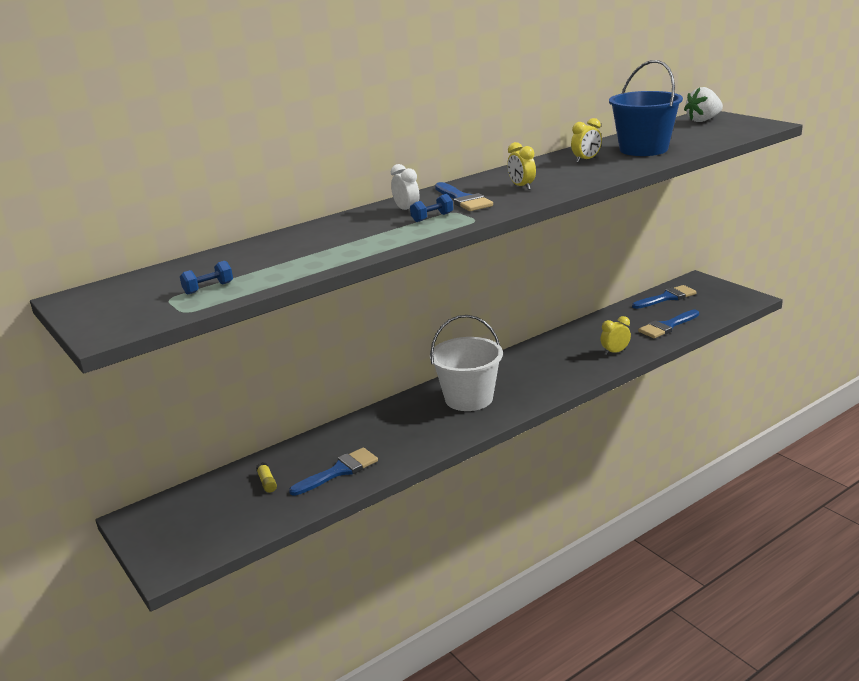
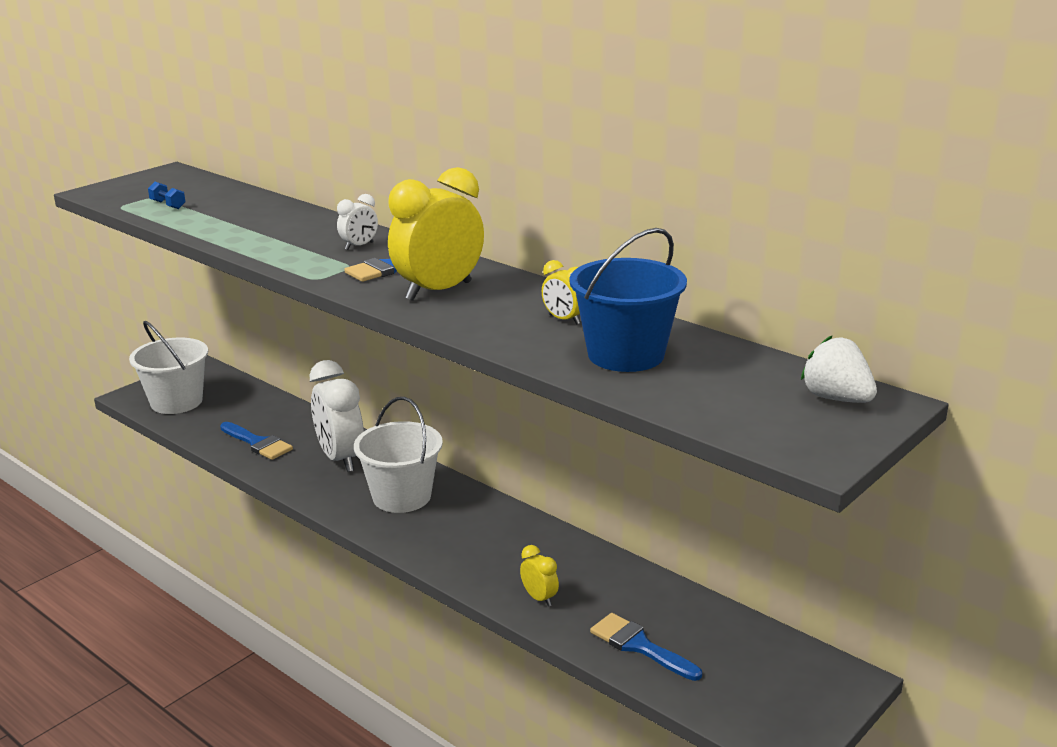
camera: 75 degrees right, 0 degrees up
(210, 530) = (176, 402): none -> white bucket
(267, 482) = (244, 412): yellow glue stick -> none
(393, 426) = (340, 459): none -> white clock
(432, 217) = (330, 259): blue dumbbell -> none
(521, 187) = (438, 291): yellow clock -> yellow clock, size x2.14
(667, 297) = (754, 645): blue brush -> none

